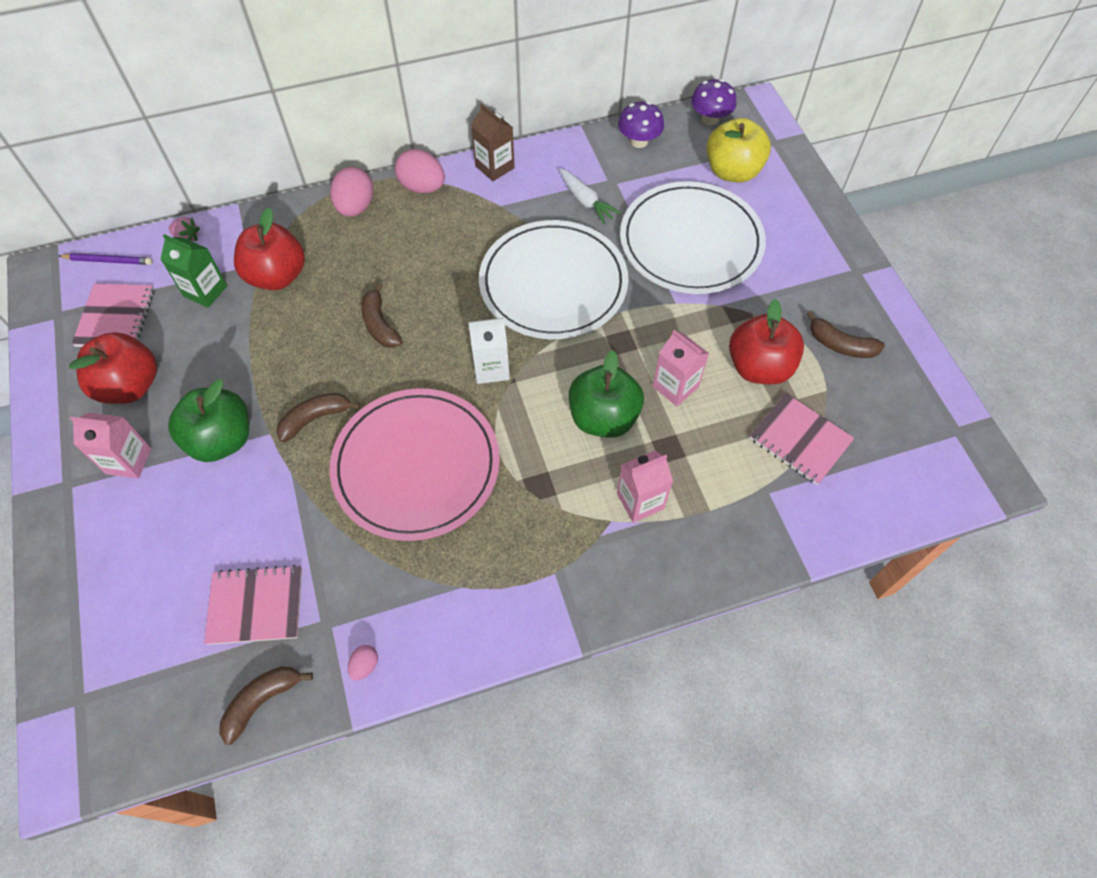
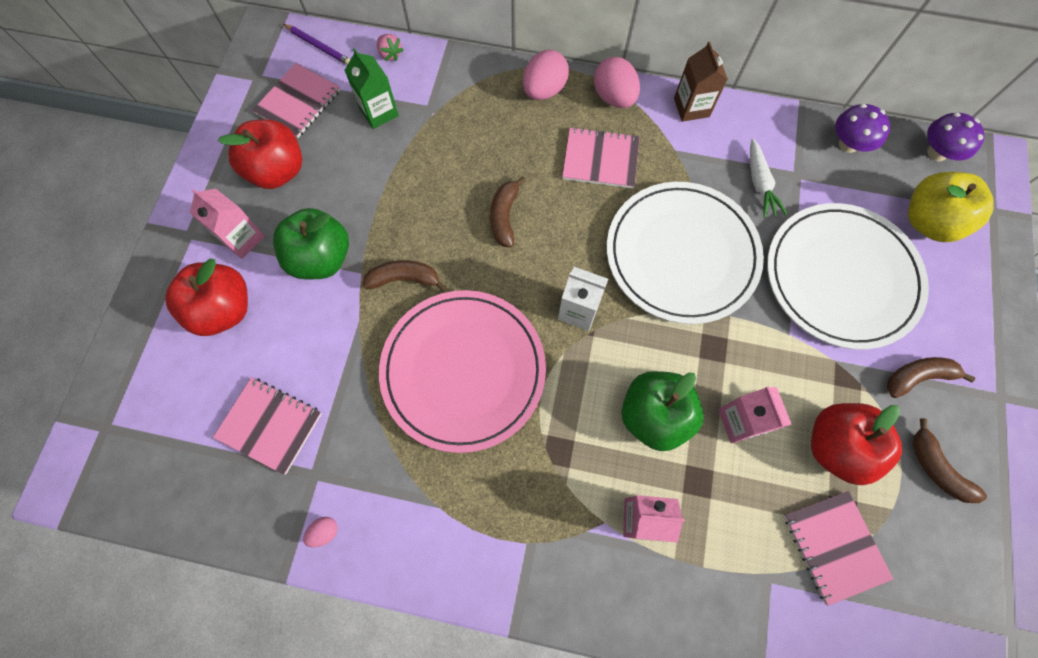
camera: 30 degrees right, 10 degrees up
(262, 701) = (231, 513): brown banana -> brown banana (917, 377)
(277, 276) = (443, 126): red apple -> red apple (224, 309)
(439, 241) = (600, 159): none -> pink notebook

